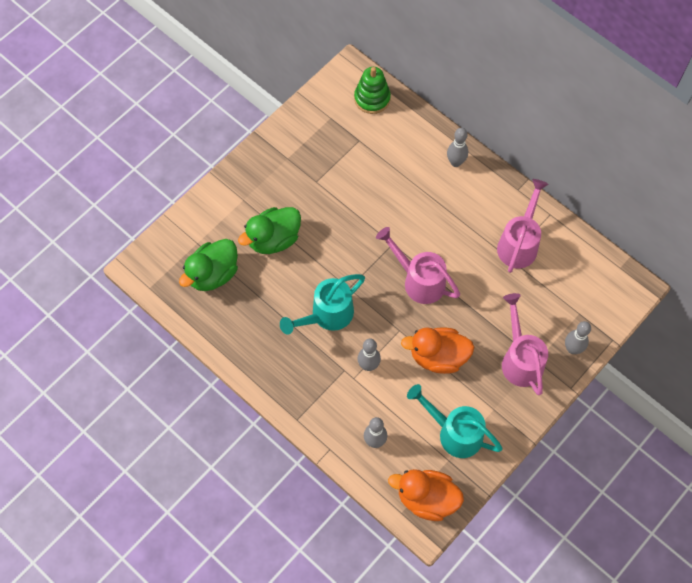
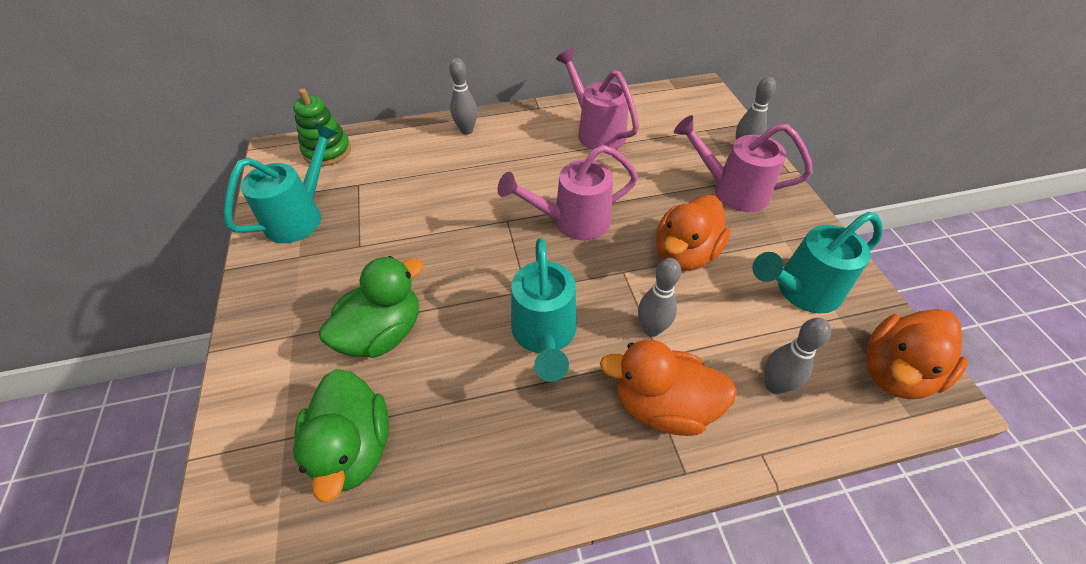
camera: 55 degrees left, 15 degrees down
(273, 239) = (383, 333): green duck -> green duck turned 135 degrees counterclockwise
(313, 133) = (300, 216): none -> turquoise watering can
(325, 393) = (662, 405): none -> orange duck

